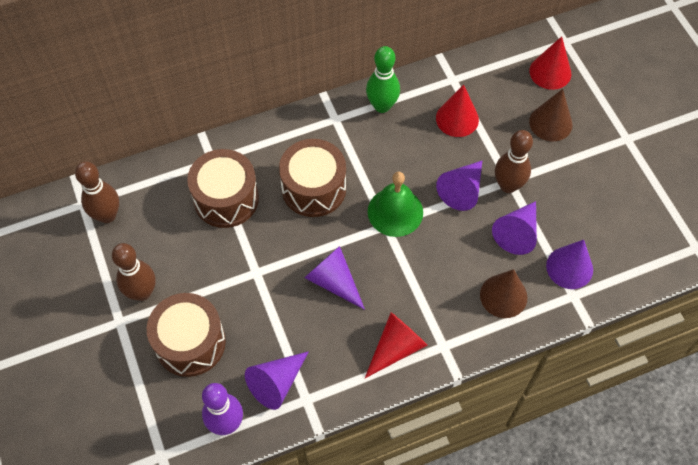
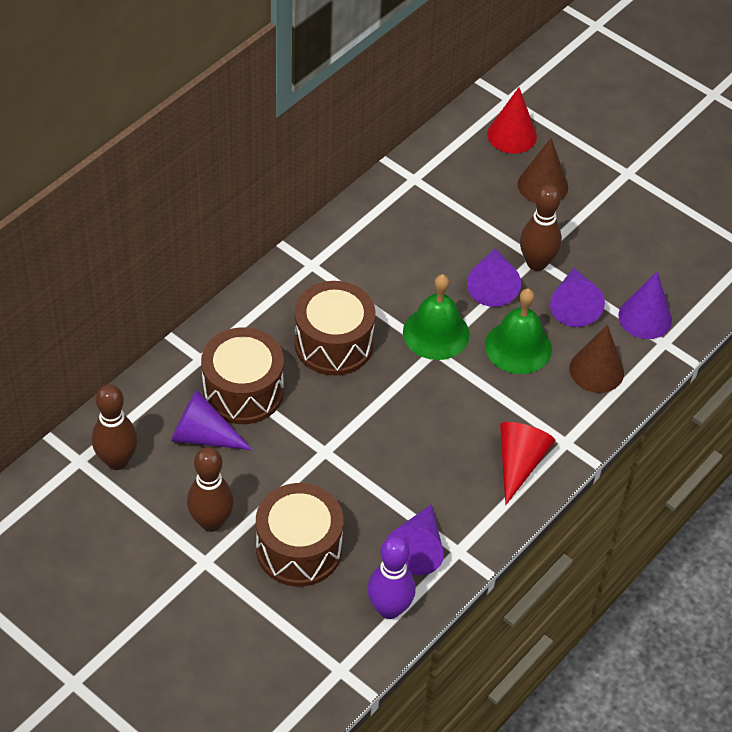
camera: 30 degrees left, 10 degrees down
(333, 281) = (414, 426): purple cone -> purple cone (203, 436)
(382, 106) = (355, 233): green bowling pin -> none
(452, 250) = (518, 347): none -> green bell
(457, 118) = (443, 216): red cone -> none

